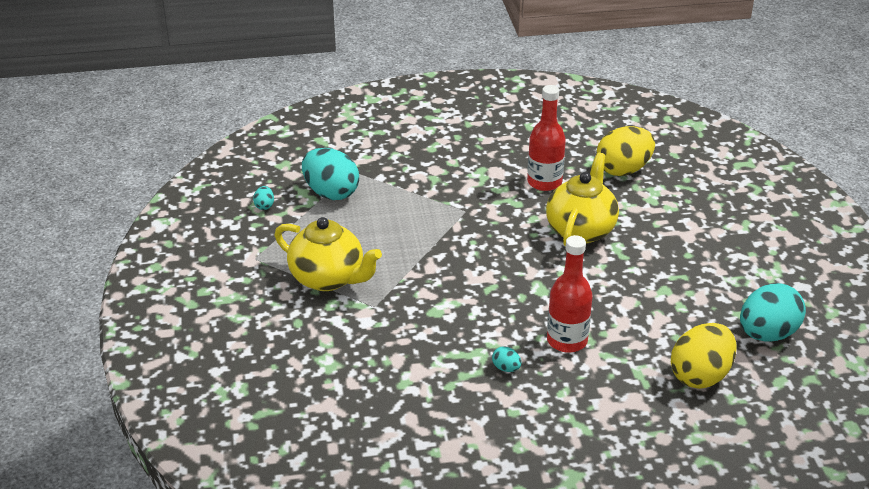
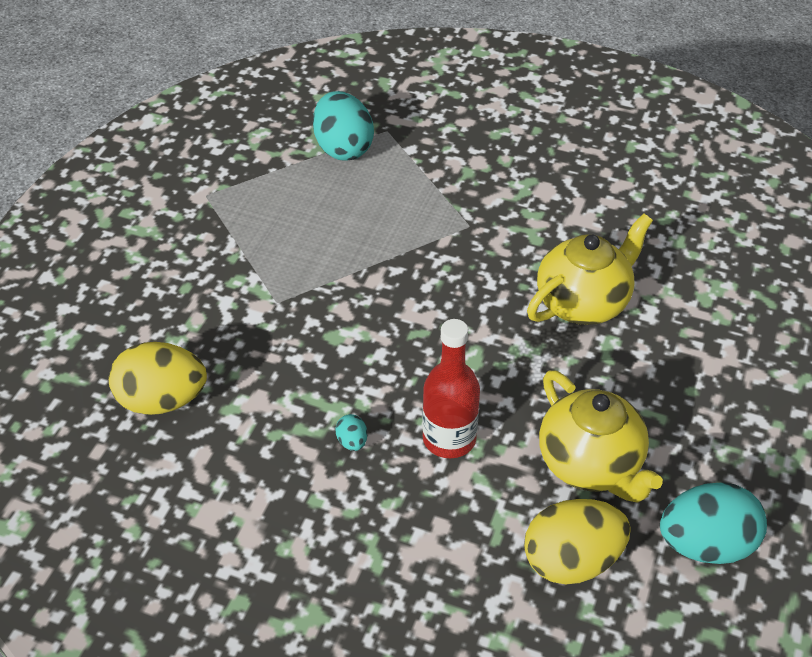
camera: 30 degrees right, 10 degrees up
(264, 206) = (264, 138): turquoise egg -> none
(328, 278) = (257, 249): yellow teapot -> yellow teapot (590, 465)
(544, 182) = (590, 224): red bottle -> none
(623, 170) = (701, 244): yellow egg -> yellow egg (162, 400)

